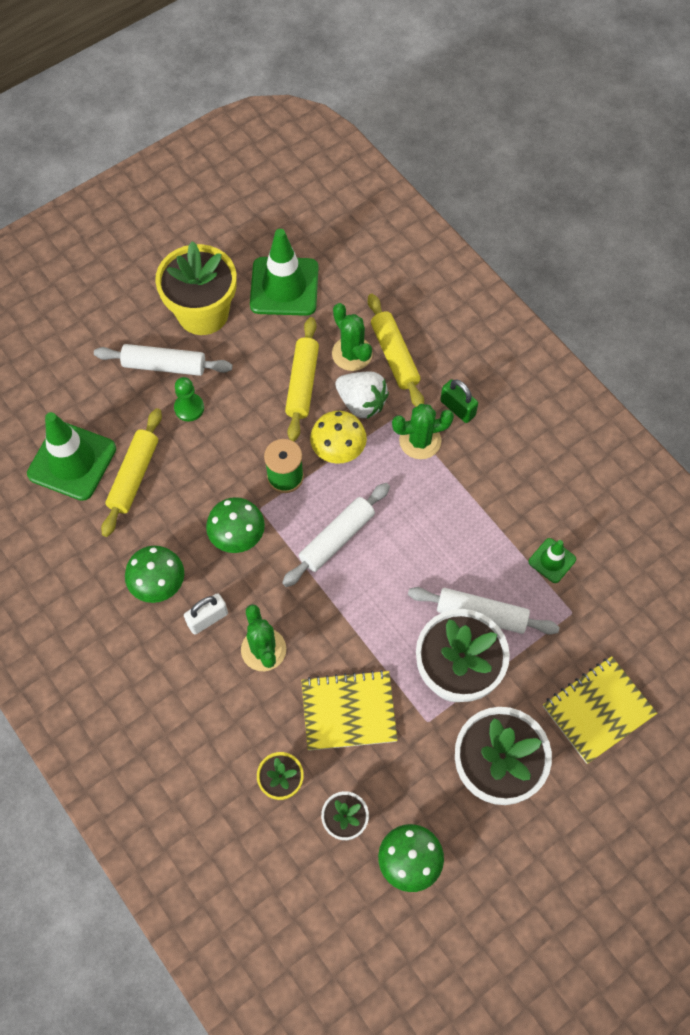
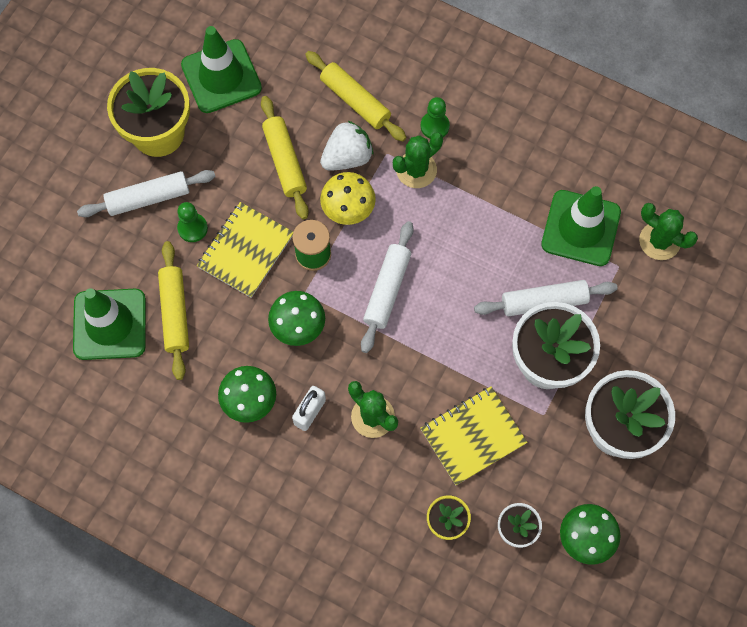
camera: 25 degrees left, 5 degrees up
(352, 354) = (315, 115): green cactus -> green cactus (659, 241)
(361, 403) = (347, 157): white strawberry -> white strawberry turned 45 degrees counterclockwise
(457, 408) = (434, 126): green padlock -> green pawn
(552, 560) = (580, 228): green traffic cone -> green traffic cone, size x1.99
(598, 710) = (678, 340): yellow notebook -> yellow notebook (245, 251)

